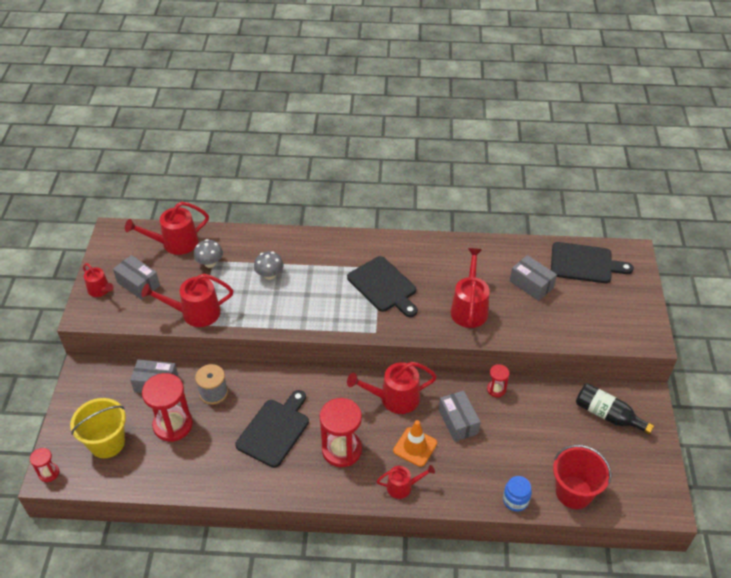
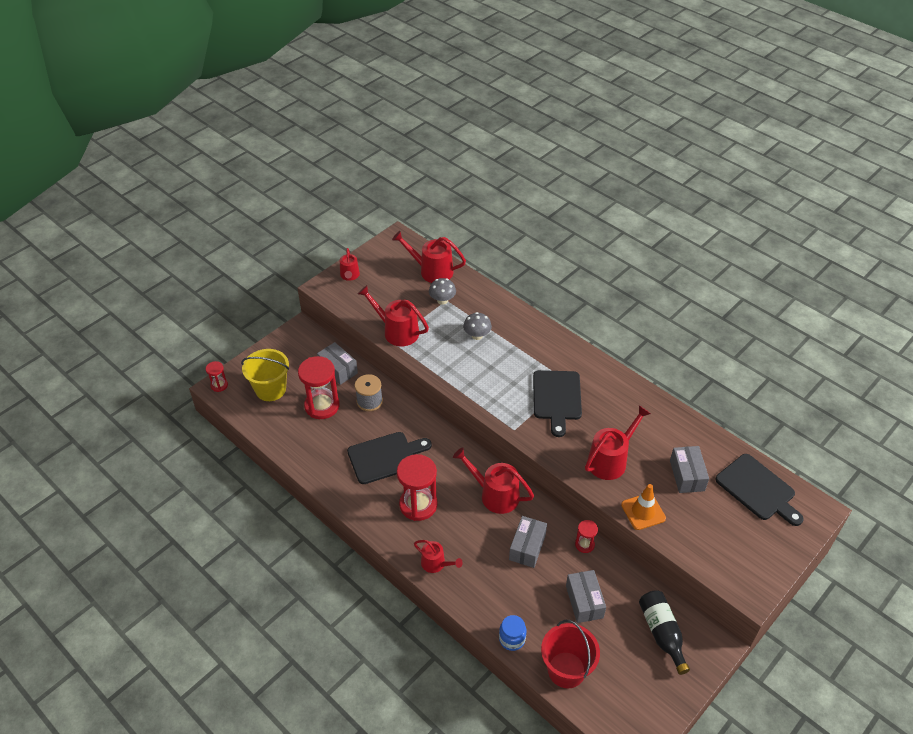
camera: 40 degrees right, 0 degrees up
(138, 284) = (378, 286): grey box -> grey box (584, 601)
(415, 447) = (474, 542): orange traffic cone -> orange traffic cone (643, 511)

